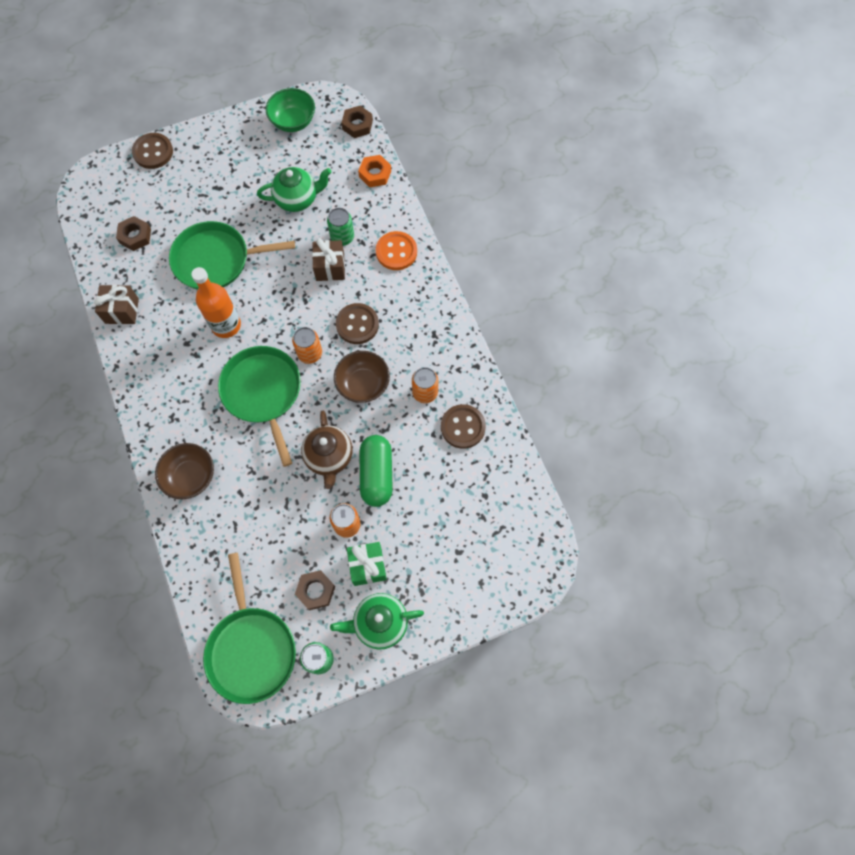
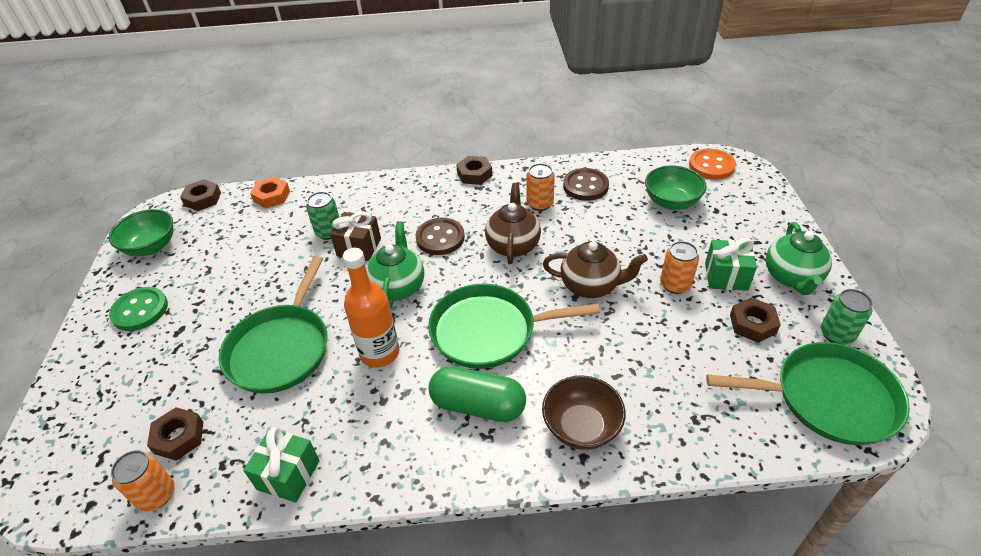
camera: 70 degrees left, 25 degrees down
(122, 311) = (288, 475): brown gift -> green gift
(153, 152) = (63, 393): brown button -> none
(229, 153) = (140, 310): none -> green button
(297, 199) = (254, 259): green teapot -> green teapot (398, 287)
(310, 353) = (456, 281): orange can -> orange can (156, 495)
(363, 384) = (513, 245): brown bowl -> brown teapot
(376, 474) = (621, 252): green capsule -> green capsule (478, 405)
(396, 252) = (372, 197): orange button -> orange button (711, 166)
(453, 324) = (474, 174): none -> brown nut
(459, 509) = (671, 202): none -> green bowl

